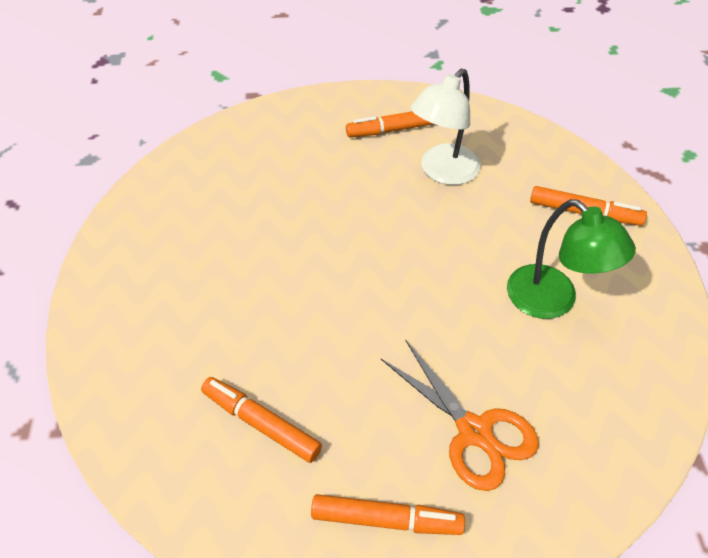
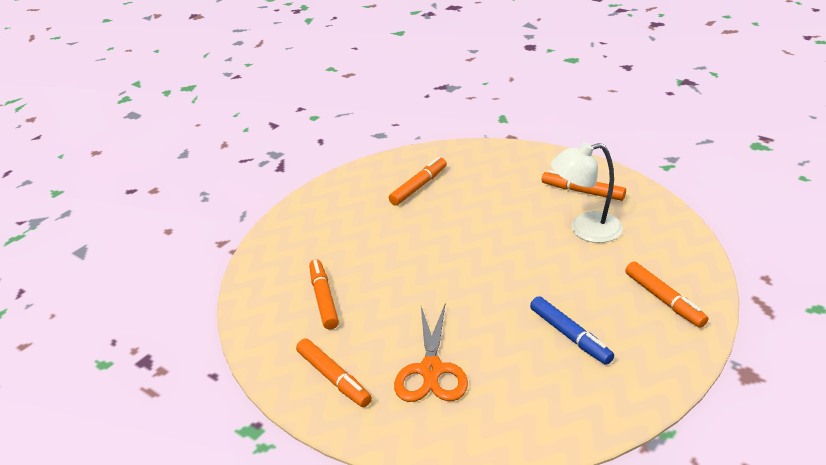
camera: 45 degrees right, 15 degrees down
(216, 207) = (419, 186): none -> orange marker
(552, 301) = (570, 336): green lamp -> blue marker

